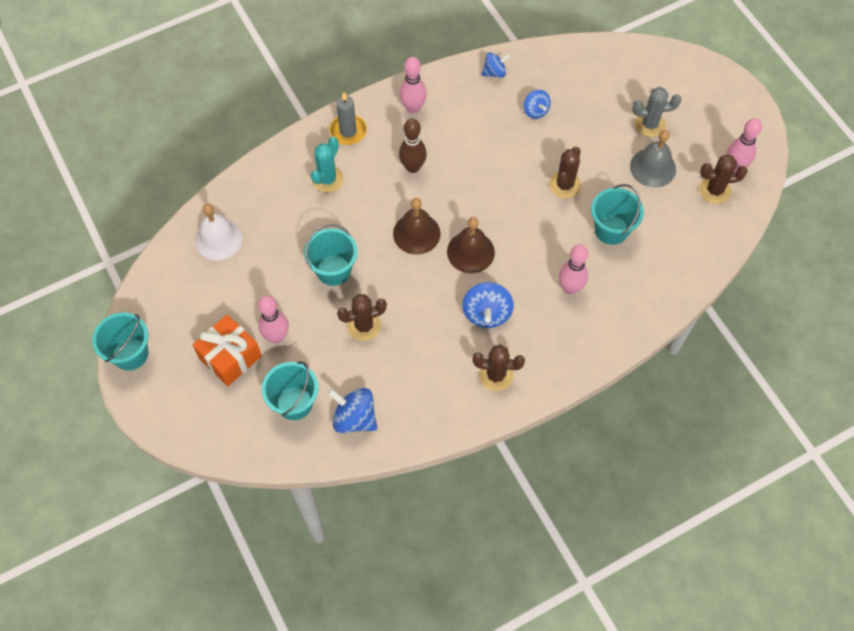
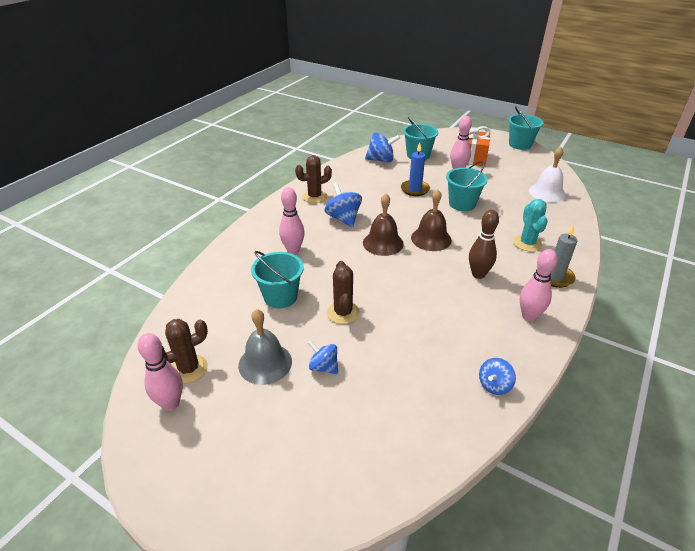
camera: 150 degrees right, 25 degrees down
(364, 326) = (415, 189): brown cactus -> blue candle
(535, 111) = (419, 365): blue spinning top -> blue spinning top (323, 367)
(649, 124) = (289, 407): grey cactus -> none

